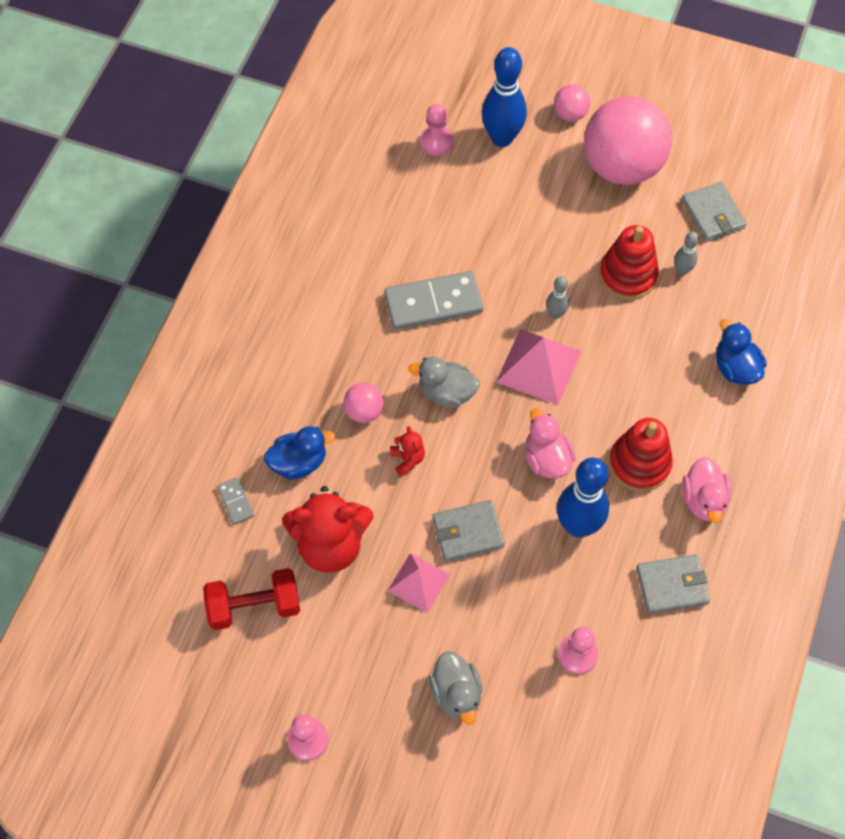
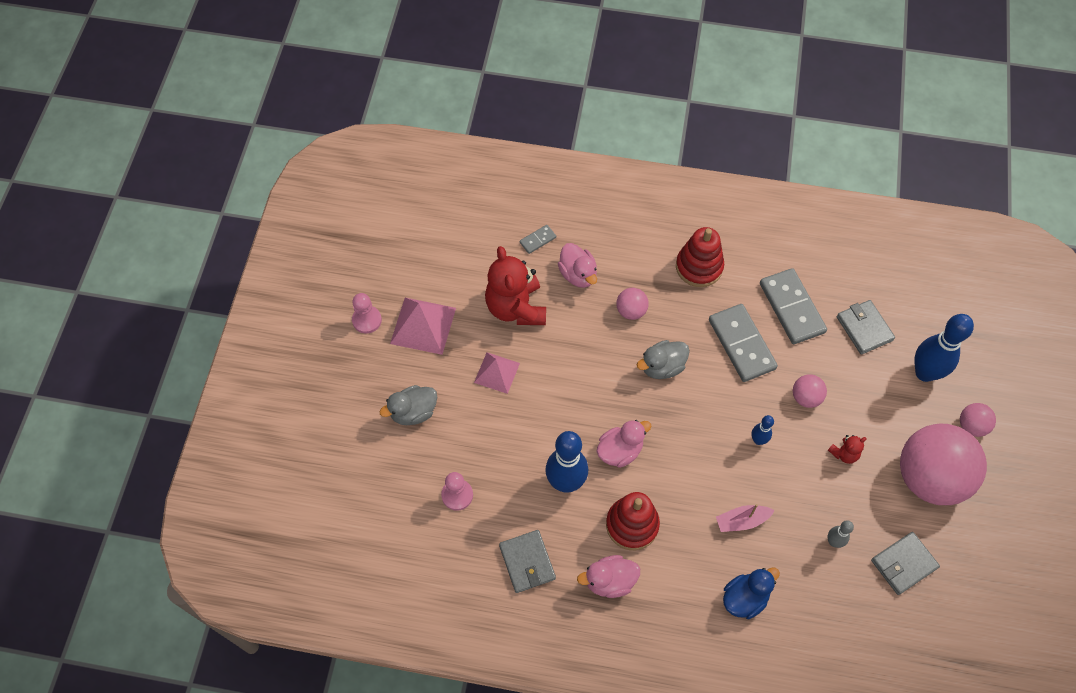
camera: 80 degrees right, 0 degrees up
(254, 606) = (459, 268): red dumbbell -> none
(299, 462) = (578, 274): blue duck -> pink duck
(396, 242) = (792, 308): none -> grey domino
(408, 459) = (597, 348): red teddy bear -> red teddy bear (844, 454)
(436, 142) = (902, 321): pink pawn -> none
(446, 392) = (662, 367): grey duck -> grey duck turned 120 degrees counterclockwise
(468, 532) = (544, 401): grey wallet -> grey wallet (864, 328)
(511, 255) = (806, 397): none -> pink ball
(539, 366) = (704, 433): pink pyramid -> pink pyramid (423, 325)
(555, 314) = (758, 440): grey bowling pin -> blue bowling pin
(628, 275) = (814, 495): red stacking toy -> red stacking toy (699, 267)
(648, 351) = (742, 521): none -> pink boat

